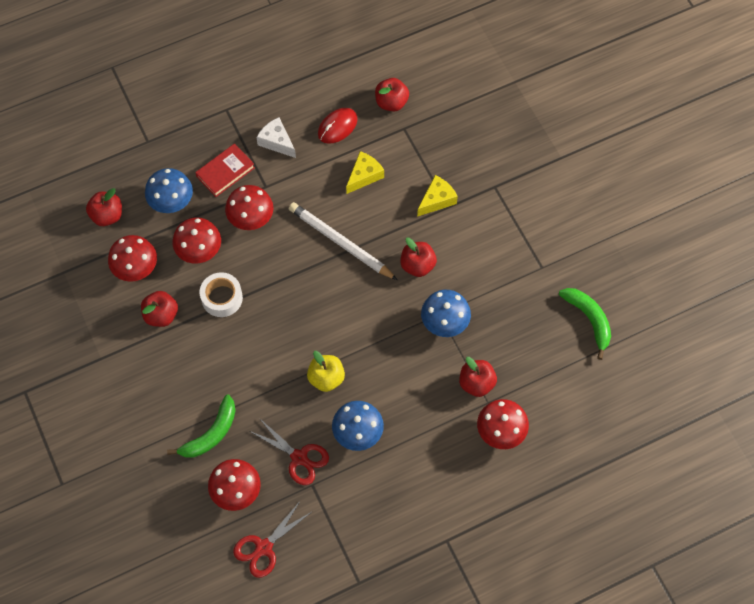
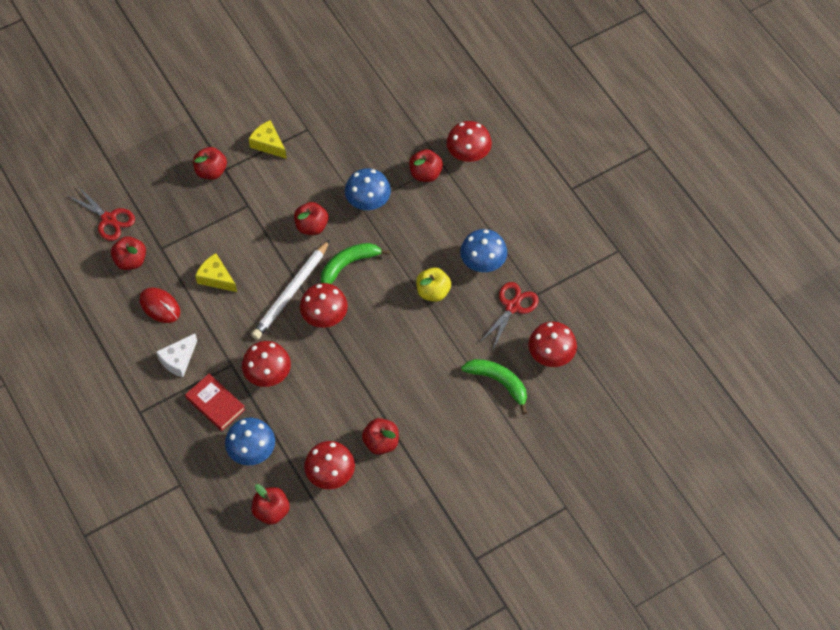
camera: 95 degrees left, 5 degrees down
(199, 250) = (307, 417): red mushroom -> red mushroom (324, 316)
(222, 298) = (358, 390): white tape -> none
(263, 548) = (600, 326): red scissors -> red scissors (109, 219)
(437, 200) = (241, 215): yellow cheese -> yellow cheese (268, 144)
(492, 174) = (211, 171): none -> red apple
(589, 320) = (357, 93): green banana -> green banana (349, 265)

